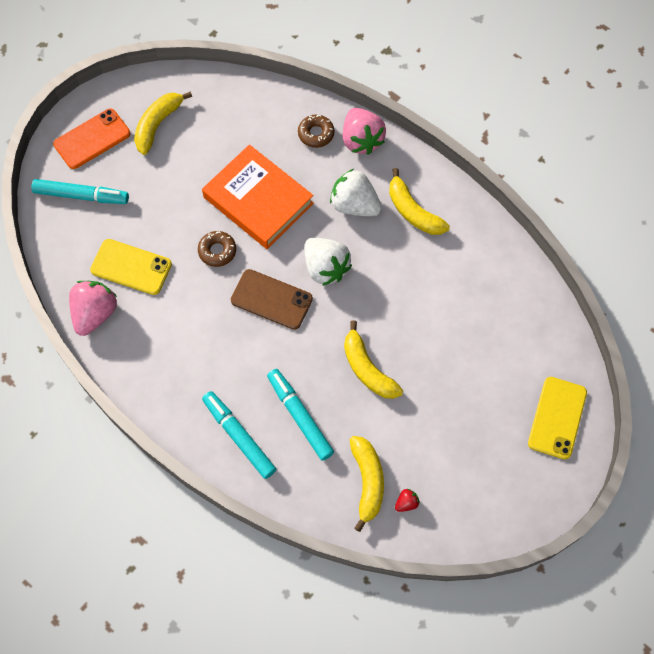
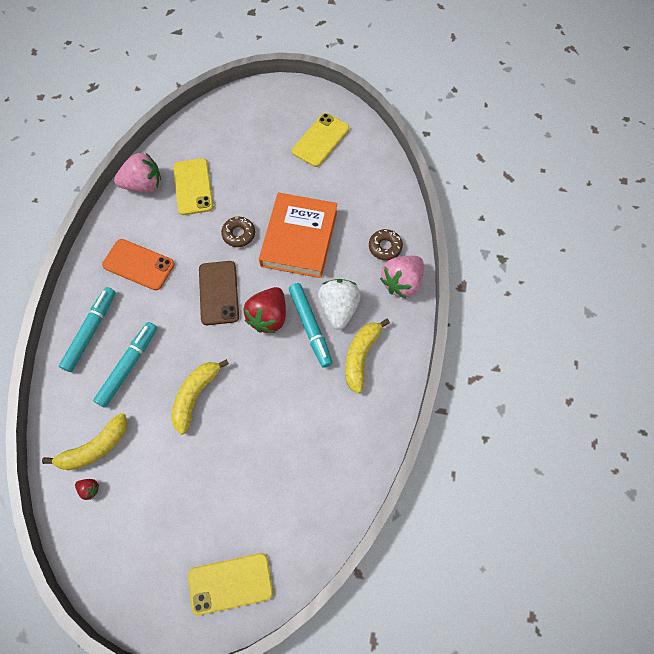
camera: 60 degrees right, 0 degrees up
(81, 196) = (232, 126): turquoise marker -> turquoise marker (310, 327)
(92, 139) = (282, 108): orange phone -> orange phone (138, 264)
(157, 125) = (320, 140): yellow banana -> yellow phone
(325, 268) = (268, 317): white strawberry -> red strawberry

